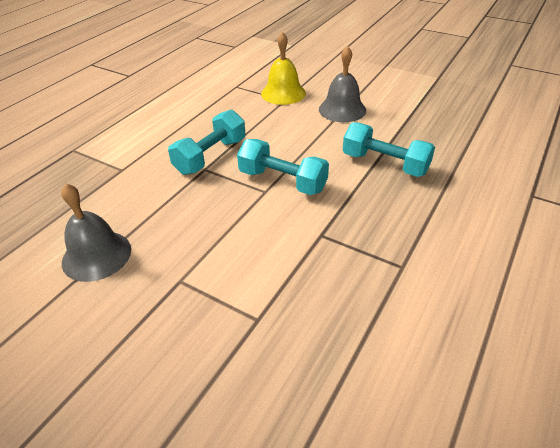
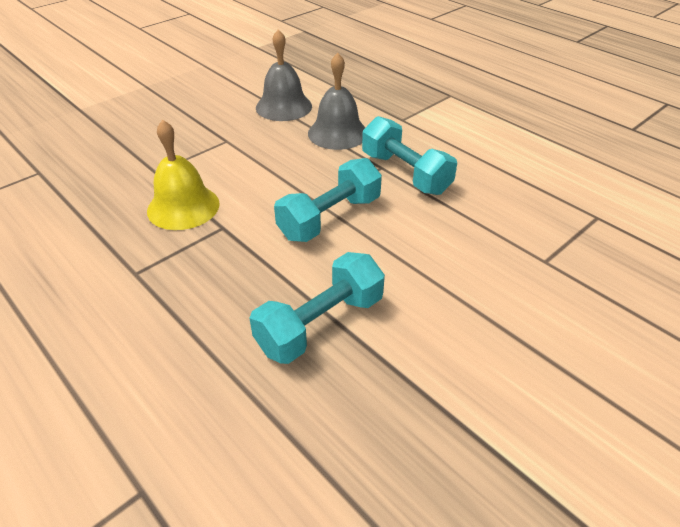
camera: 105 degrees right, 0 degrees up
(283, 93) = (569, 263): yellow bell -> yellow bell (183, 207)
(342, 109) = (500, 323): grey bell -> grey bell (338, 133)

